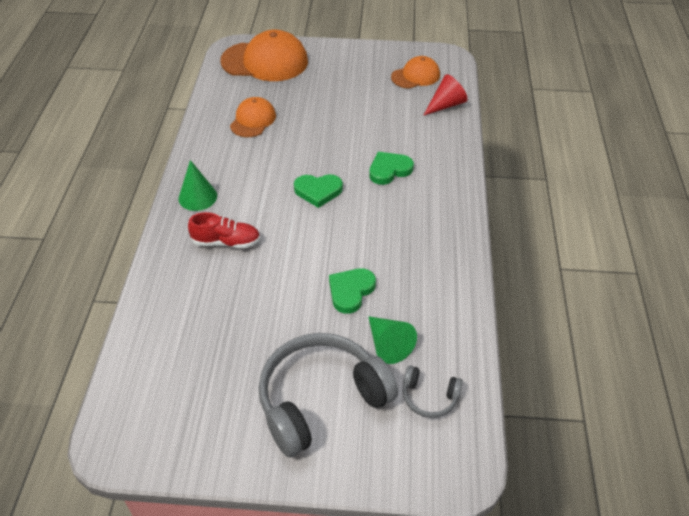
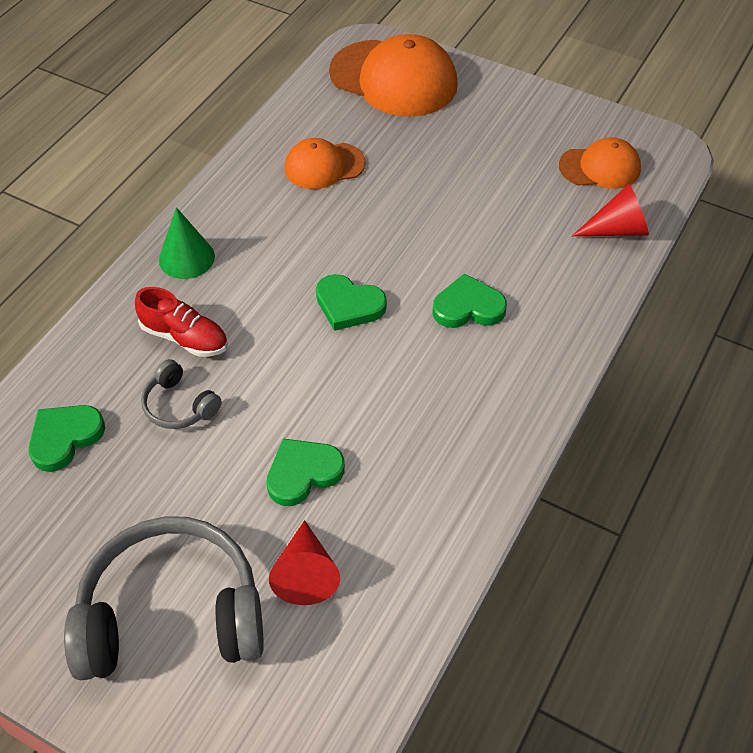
camera: 25 degrees right, 5 degrees up
(183, 326) = (65, 438): none -> green heart
(253, 120) = (324, 166): orange cap -> orange cap turned 150 degrees counterclockwise
(388, 345) = (305, 573): green cone -> red cone
(429, 397) = (314, 675): grey headphones -> grey headphones (179, 405)

